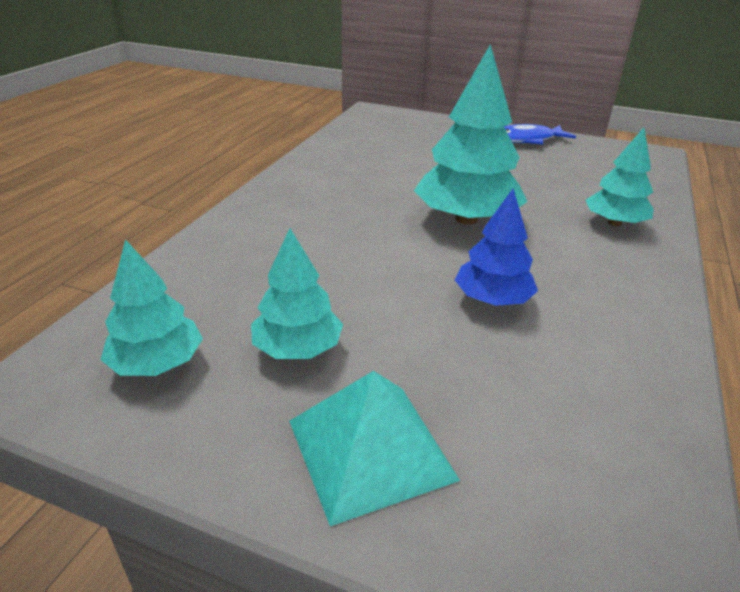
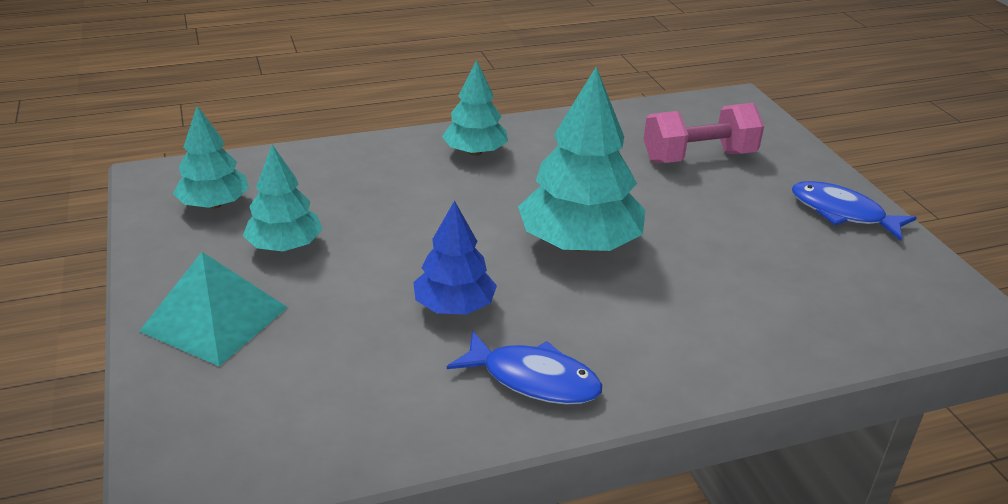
camera: 50 degrees right, 0 degrees up
(417, 145) = (699, 157): none -> pink dumbbell
(614, 223) = (712, 334): turquoise tree -> turquoise tree (475, 152)
(617, 306) = (533, 379): none -> blue fish

